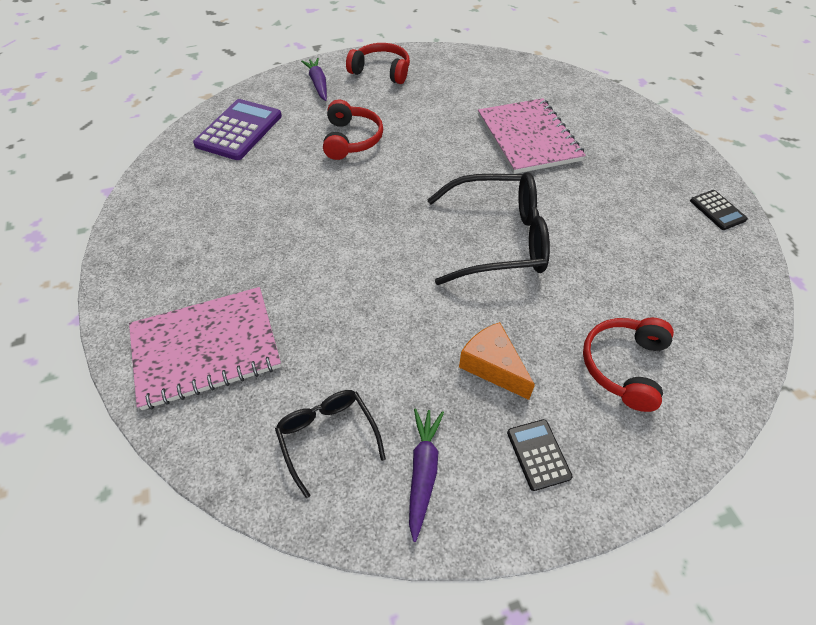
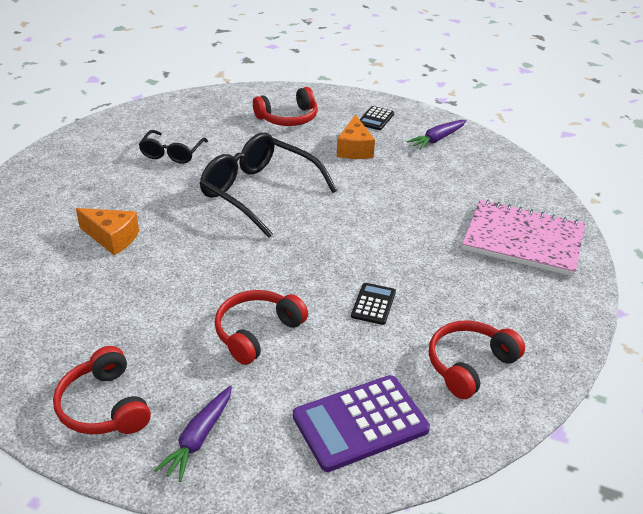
camera: 140 degrees left, 15 degrees down
(192, 196) = (469, 365): none -> red headphones
(327, 436) = (475, 170): black glasses -> black glasses (172, 153)
(528, 138) = (112, 238): pink notebook -> orange cheese
(717, 210) = (101, 133): black calculator -> black calculator (373, 304)

